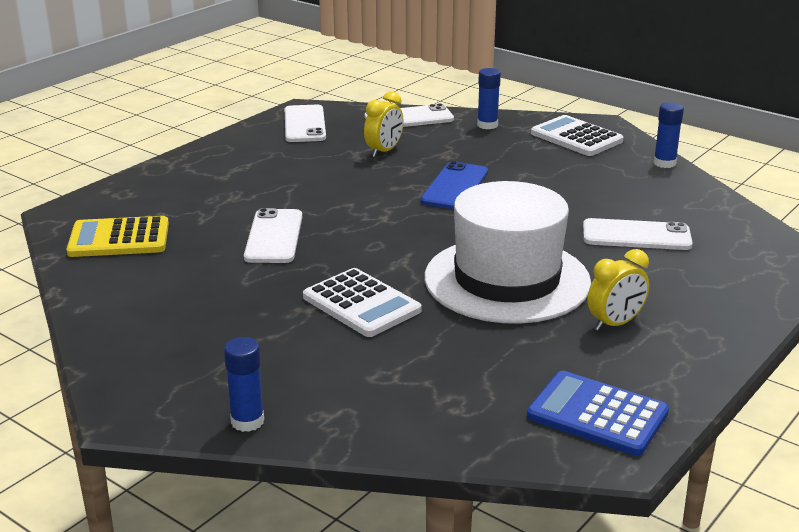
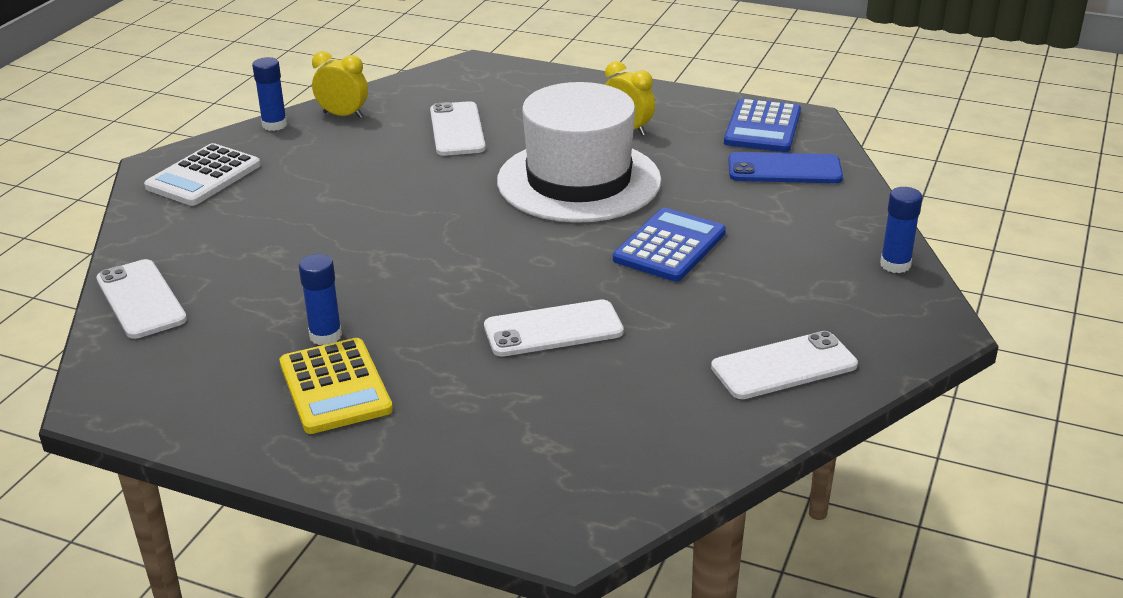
camera: 105 degrees left, 5 degrees up
(119, 239) = (616, 451): yellow calculator -> yellow calculator (335, 387)
(305, 124) = (171, 387): white phone -> white phone (783, 366)
(361, 304) = (669, 246): white calculator -> blue calculator
(384, 151) = (270, 299): yellow clock -> yellow clock (343, 115)
(454, 187) = (371, 234): blue phone -> blue phone (784, 169)
(487, 125) = (166, 237): blue glue stick -> blue glue stick (325, 336)

